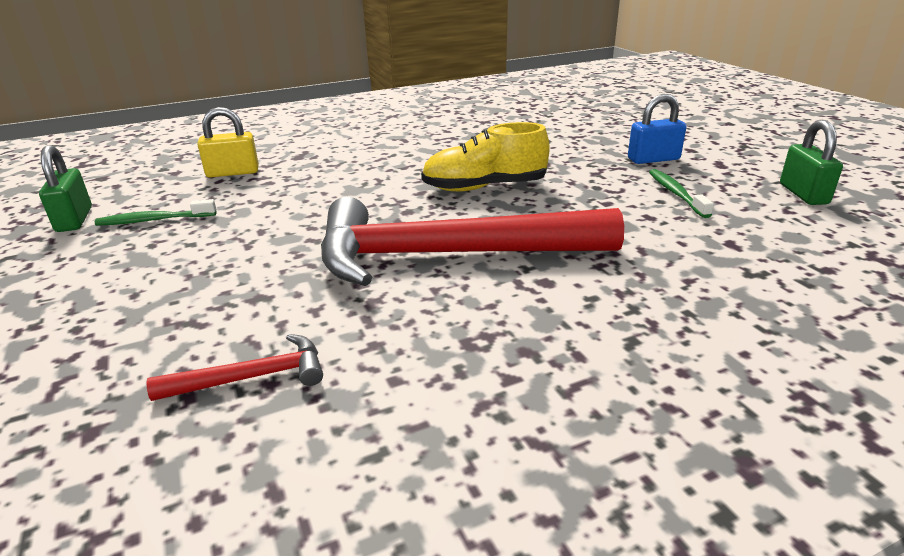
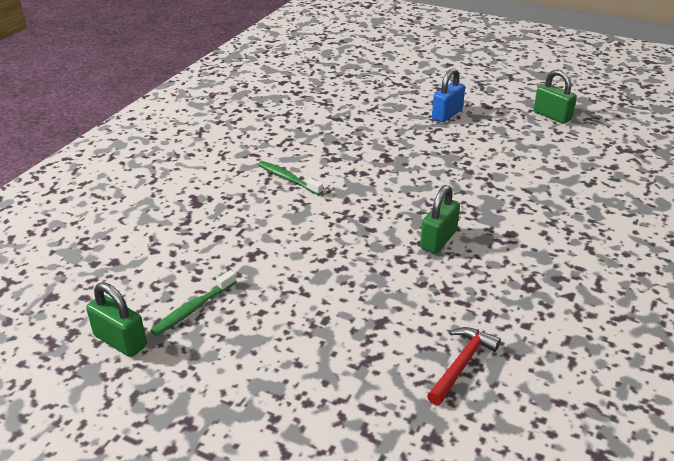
camera: 40 degrees left, 5 degrees up
(233, 172) = (170, 240): yellow padlock -> none
(448, 255) = (438, 240): red hammer -> green padlock
(484, 187) = (381, 178): yellow shoe -> none
(676, 193) = (493, 140): green toothbrush -> green toothbrush (288, 179)

